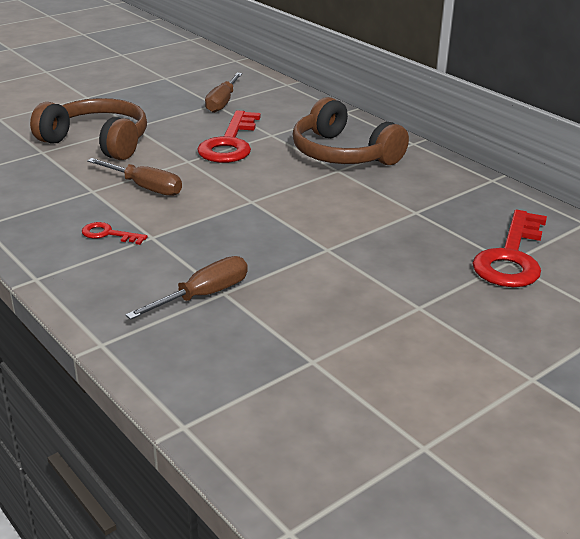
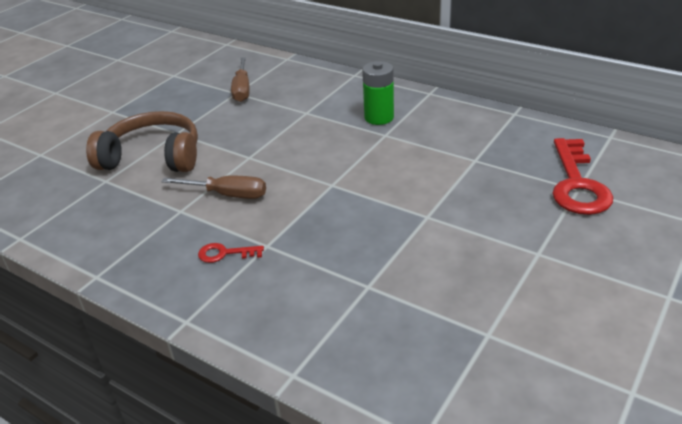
camera: 15 degrees left, 5 degrees up
(204, 295) = (352, 294): brown screwdriver -> none
(230, 143) = (275, 130): red key -> none
(343, 154) = (379, 117): brown headphones -> green battery

